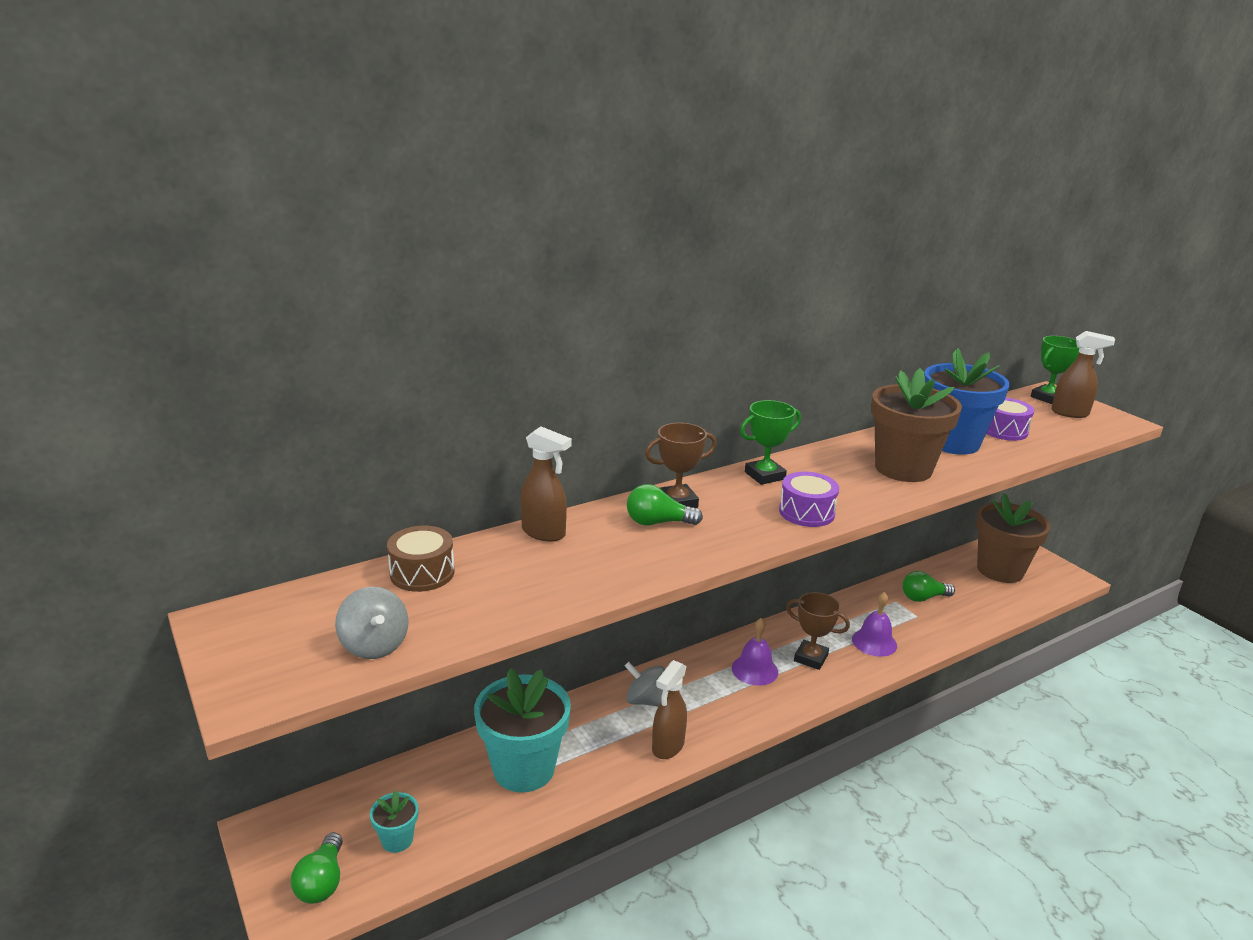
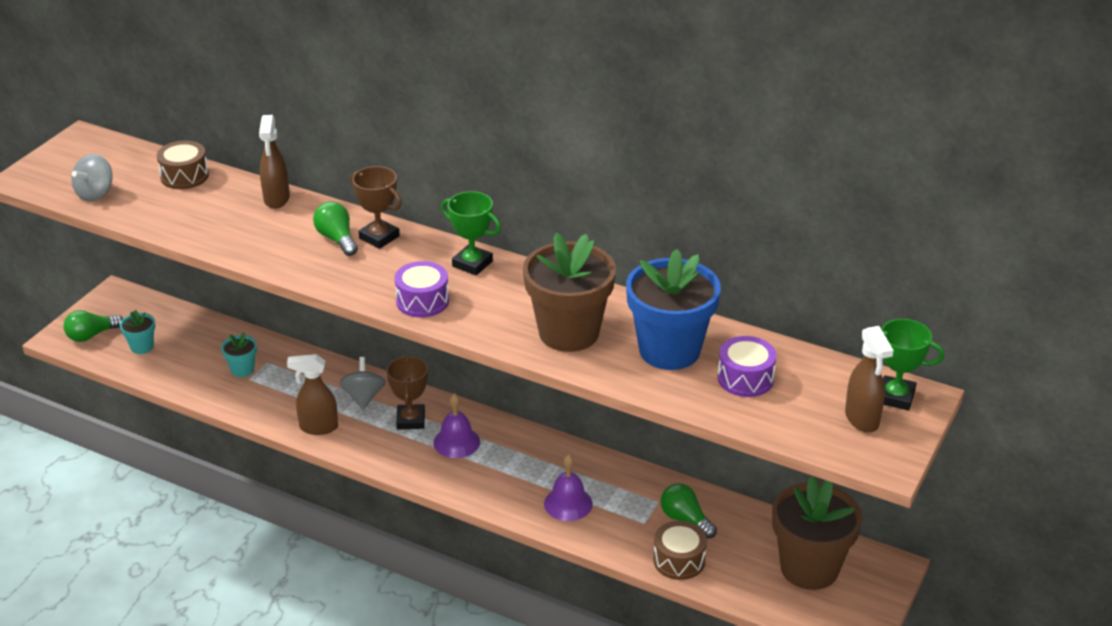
camera: 60 degrees right, 10 degrees up
(524, 769) = (242, 369): turquoise flower pot -> turquoise flower pot, size x0.46
(810, 658) = (504, 470): brown trophy -> brown trophy (411, 420)
(968, 617) = (679, 560): none -> brown drum

